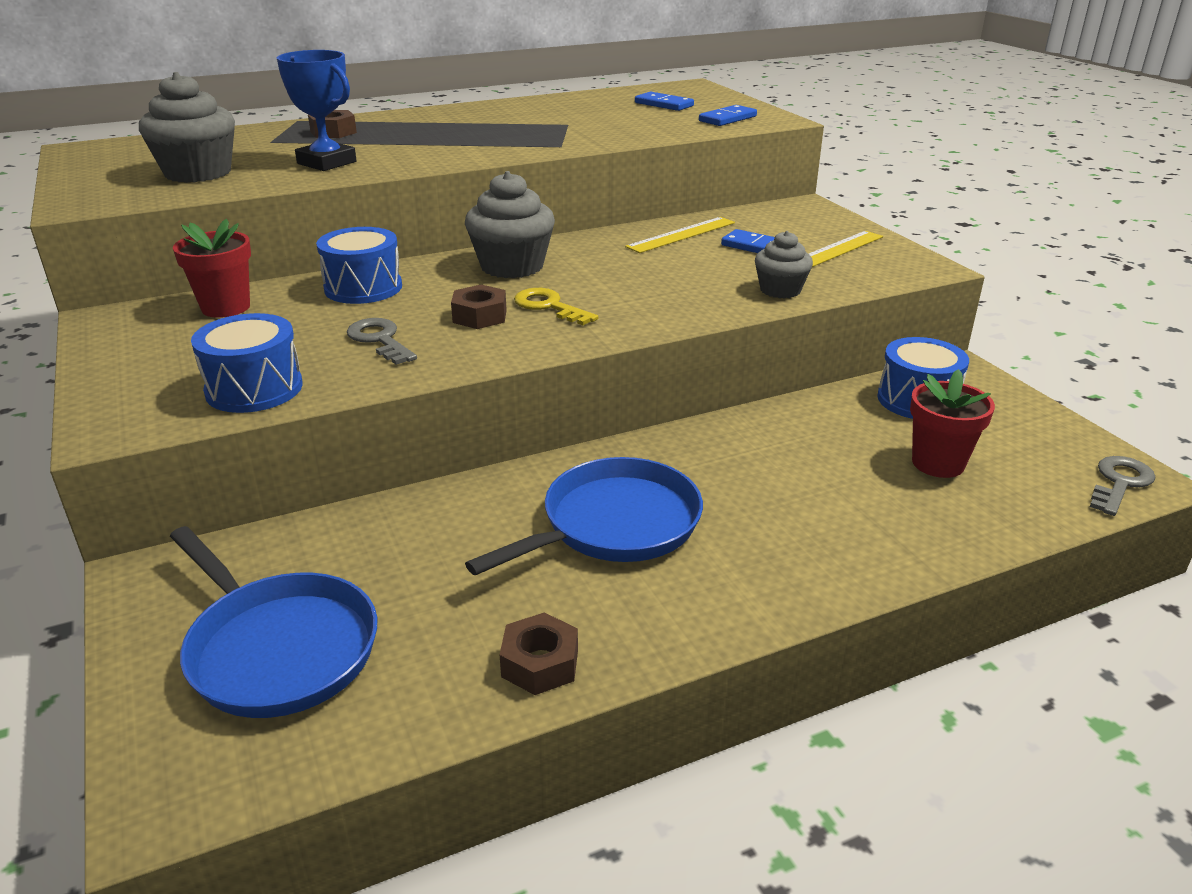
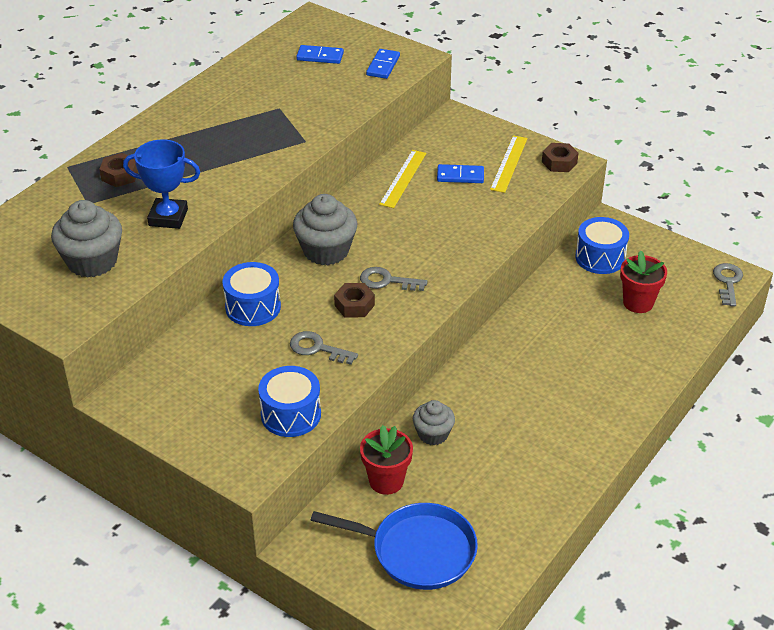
camera: 30 degrees left, 10 degrees up
(226, 307) = (185, 359): red flower pot -> red flower pot (386, 481)
(540, 663) = (543, 502): brown nut -> brown nut (559, 162)
(549, 306) = (387, 281): yellow key -> grey key
(614, 525) = (510, 411): blue pan -> none
(780, 290) = (506, 216): grey cupcake -> grey cupcake (433, 434)

